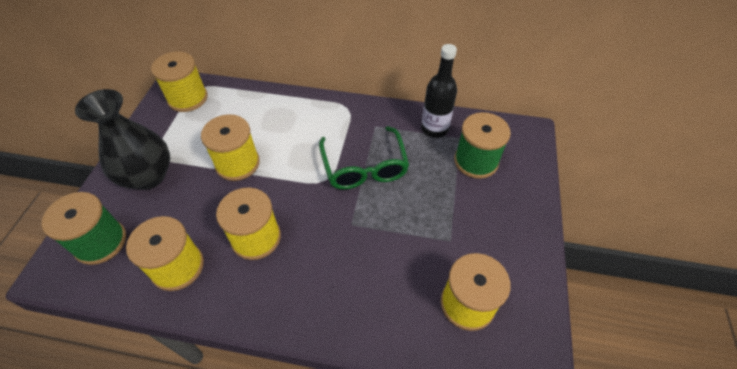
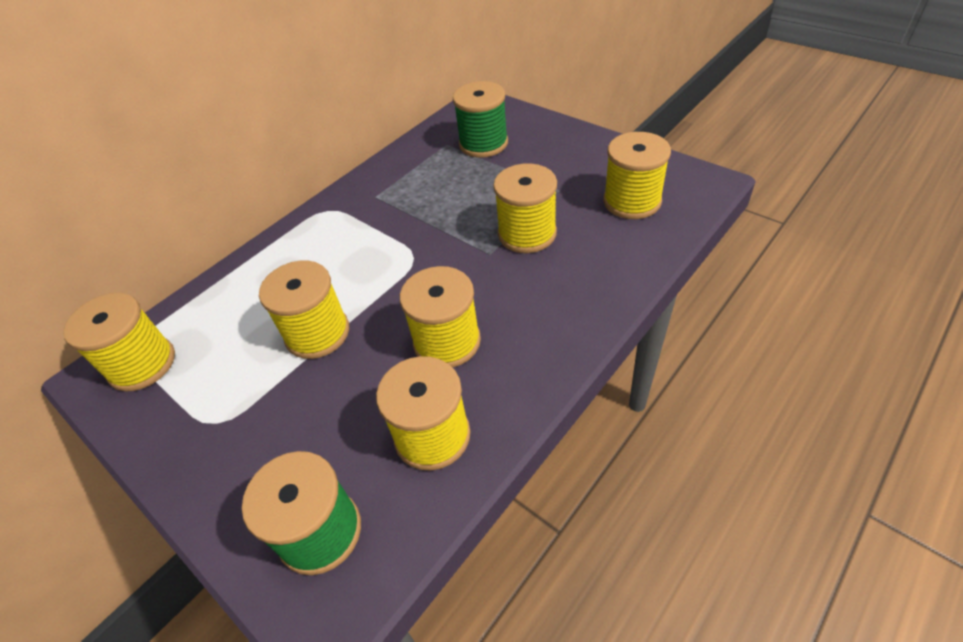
camera: 55 degrees left, 5 degrees down
(148, 176) = (247, 444): black vase -> none
(364, 167) = (424, 221): green glasses -> none
(385, 239) = (527, 233): none -> yellow spool
(434, 129) = (420, 156): black bottle -> none

